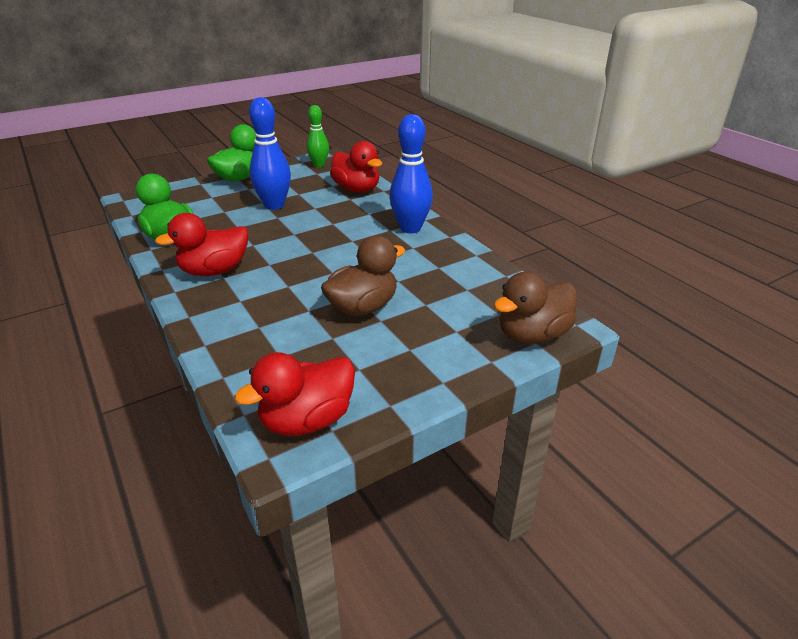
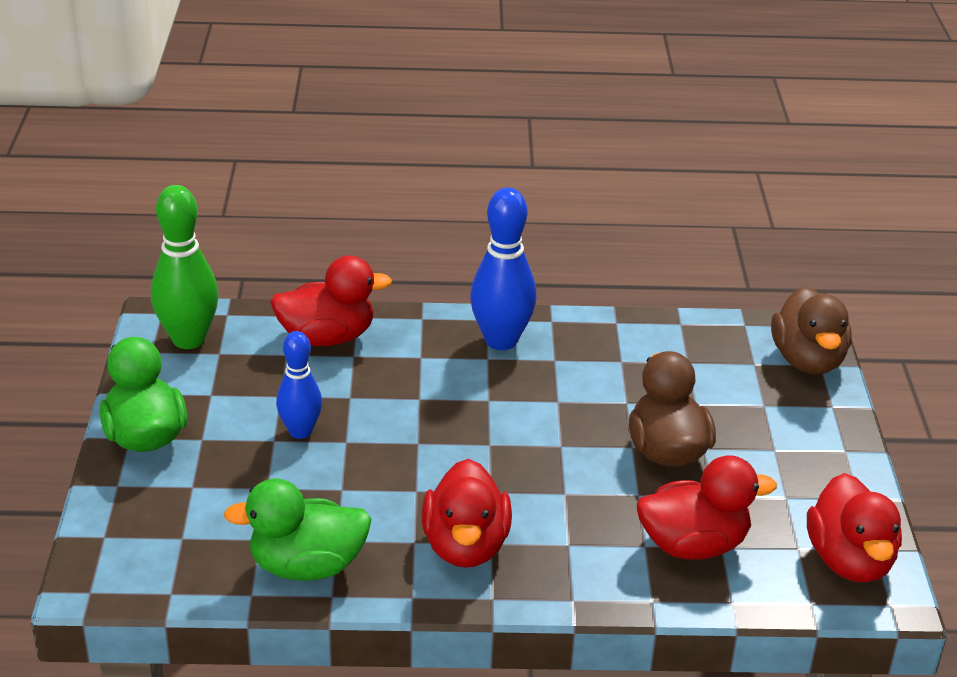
camera: 60 degrees left, 0 degrees up
(272, 344) = (693, 545): none -> red duck
(274, 205) = (300, 431): blue bowling pin -> blue bowling pin, size x0.64
(319, 165) = (188, 339): green bowling pin -> green bowling pin, size x1.56

